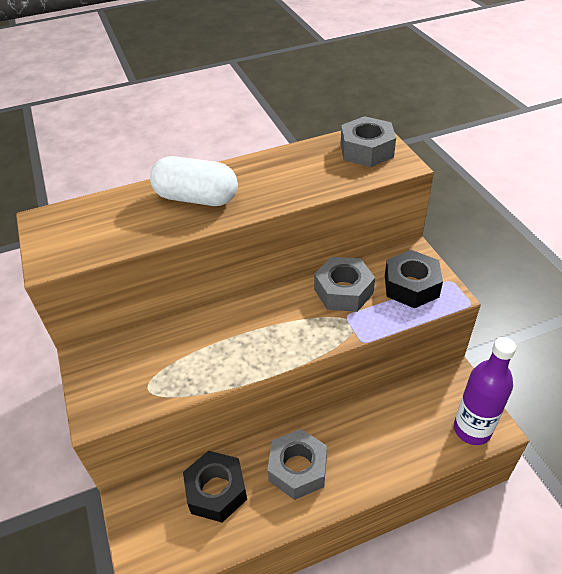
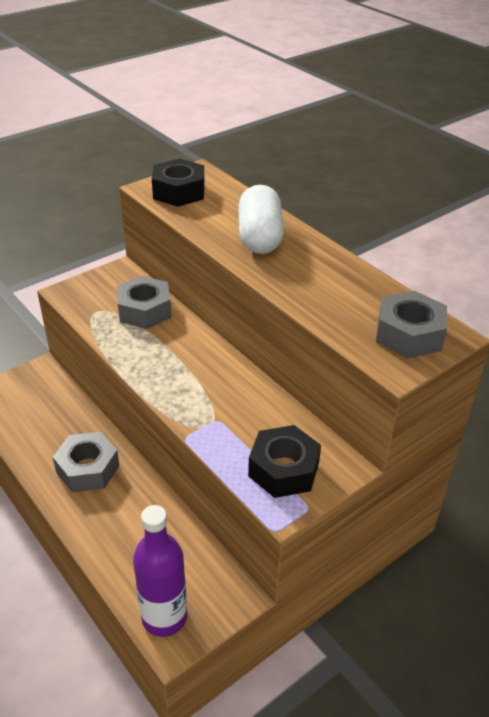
camera: 70 degrees right, 5 degrees down
(216, 491) = (58, 418): black nut -> black nut (179, 192)
(343, 291) = (253, 412): grey nut -> grey nut (144, 310)

